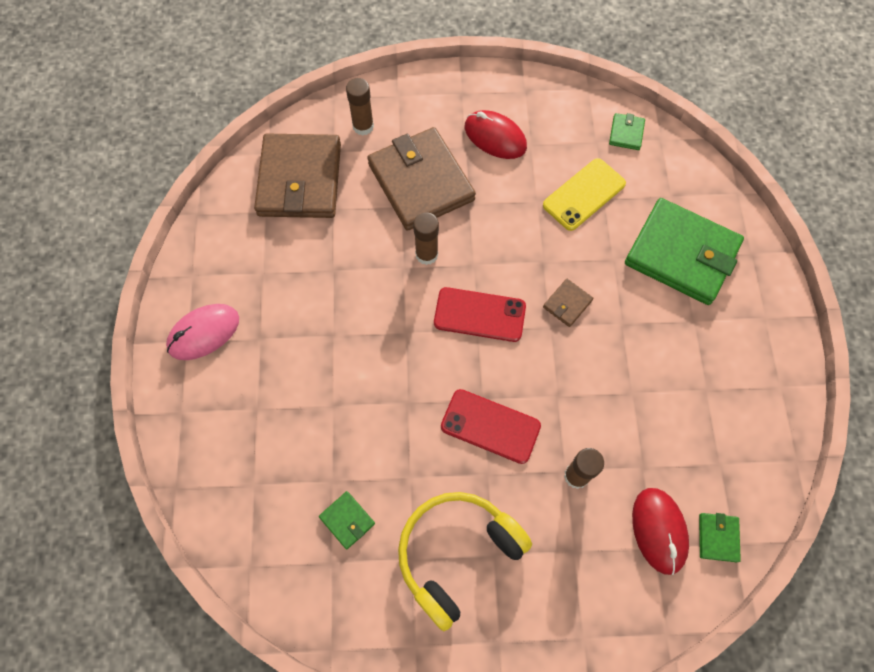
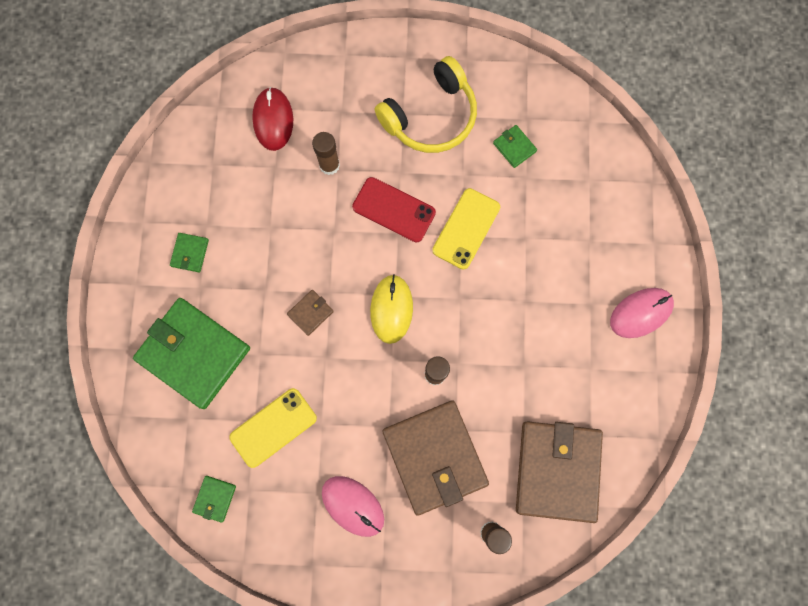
camera: 175 degrees left, 10 degrees up
(402, 411) = (466, 229): none -> yellow phone
(479, 315) = (391, 309): red phone -> yellow mouse
(495, 137) = (353, 506): red mouse -> pink mouse
(718, 537) = (229, 112): green wallet -> green wallet (190, 253)

